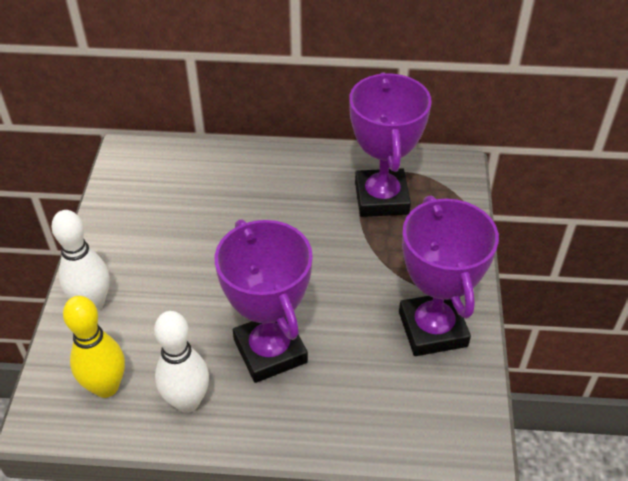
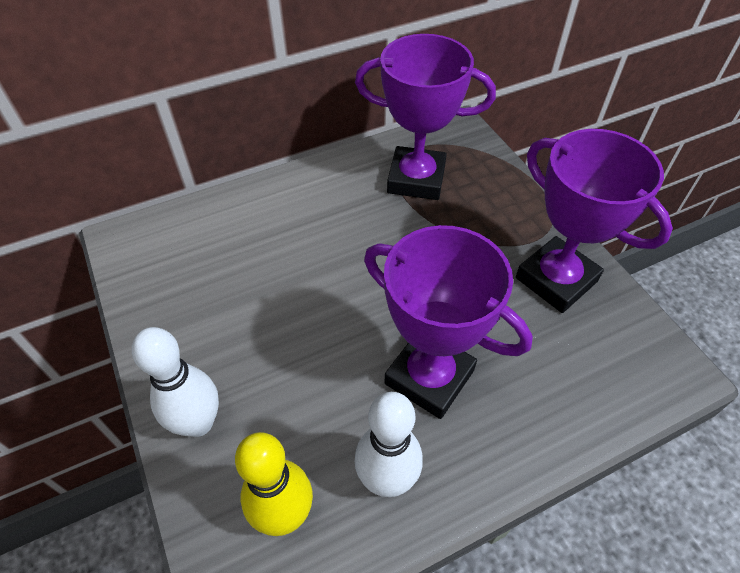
camera: 30 degrees left, 5 degrees up
(381, 198) = (416, 179): purple trophy -> purple trophy turned 45 degrees counterclockwise

